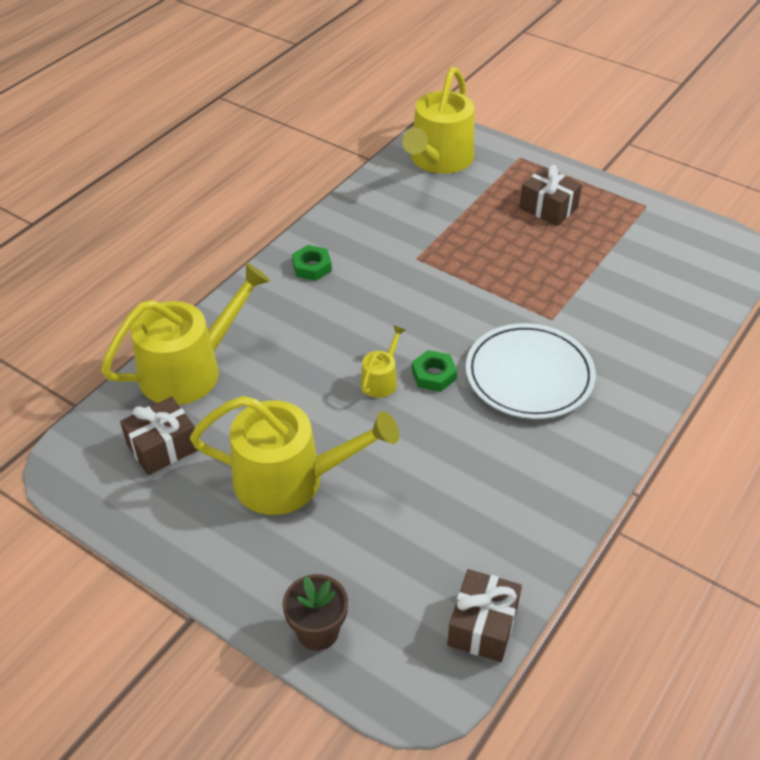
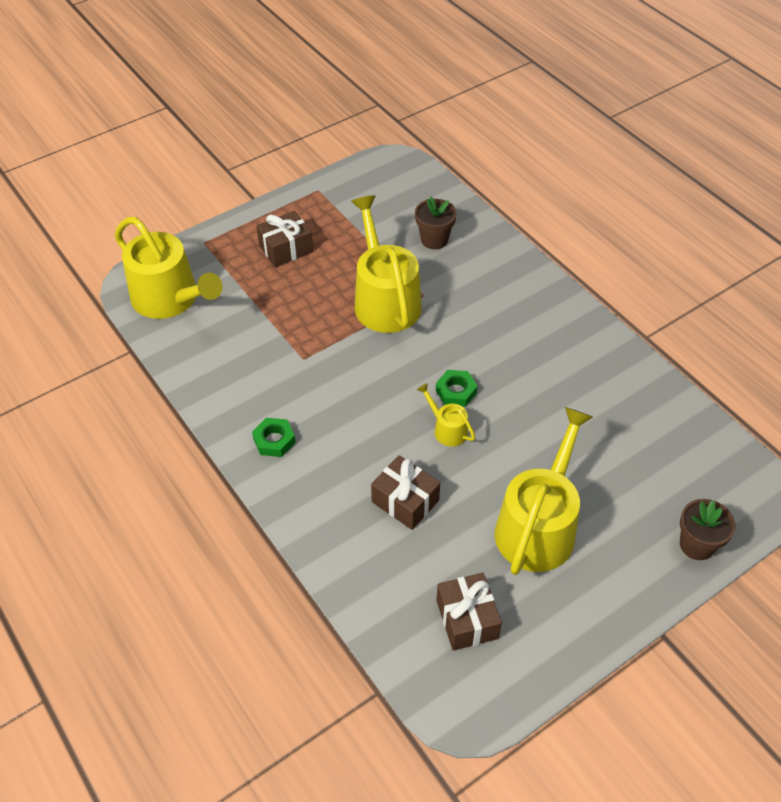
camera: 70 degrees left, 5 degrees up
(189, 369) = (373, 576): yellow watering can -> yellow watering can (385, 300)
(482, 626) = (712, 440): brown gift -> brown gift (405, 501)
(529, 375) = (481, 331): white plate -> none
(639, 307) = (434, 240): none -> brown flower pot

